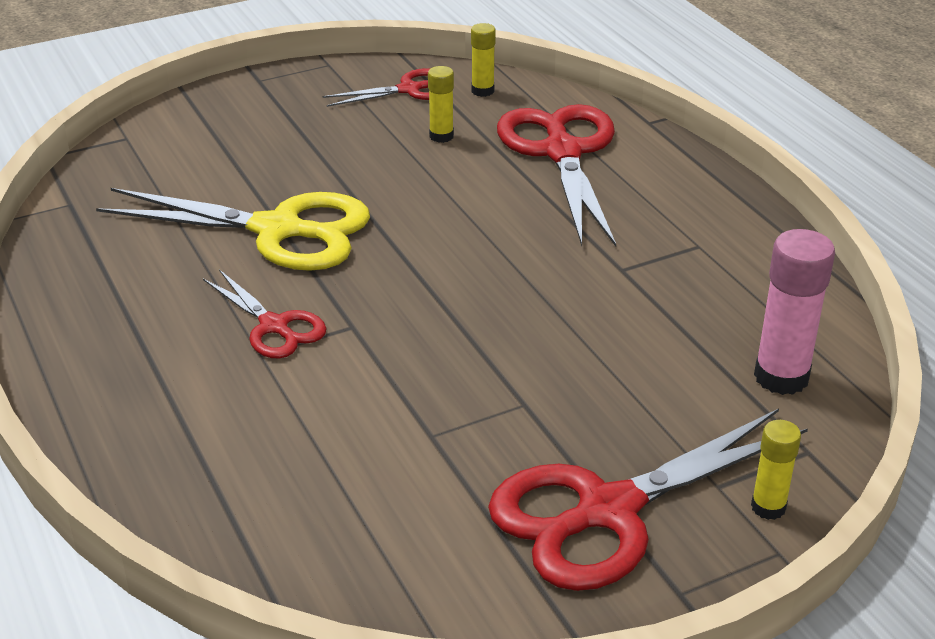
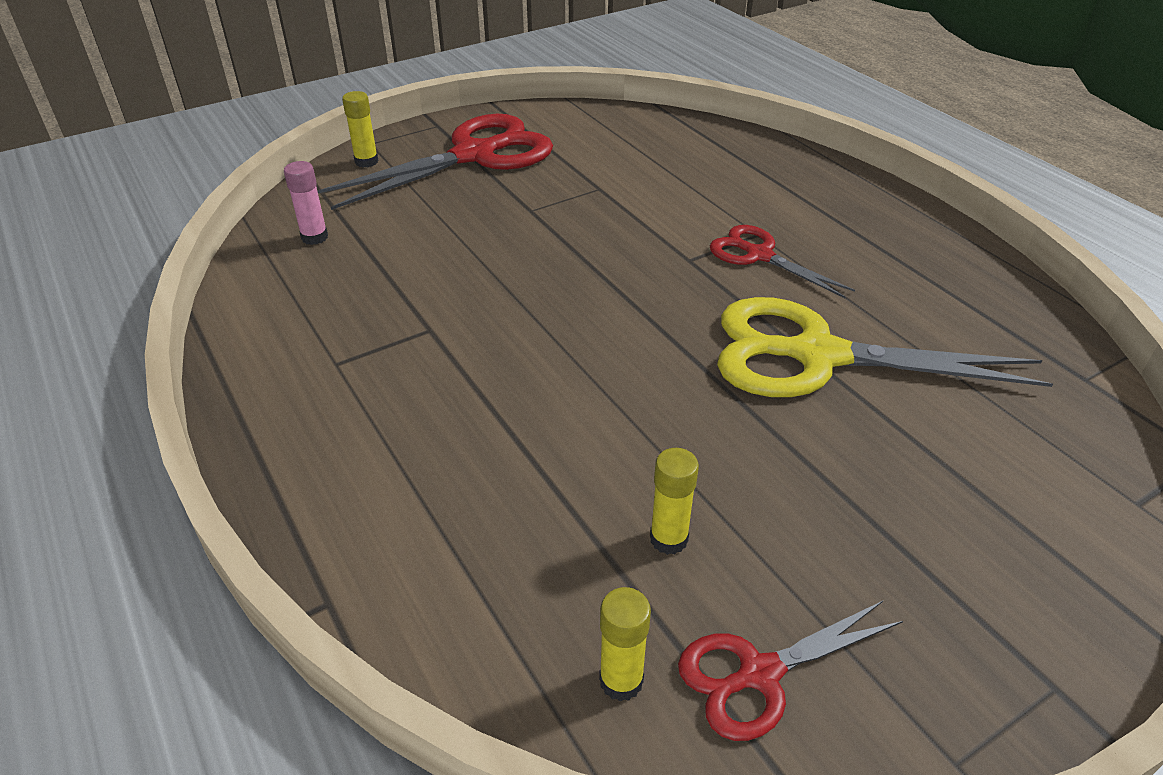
camera: 175 degrees right, 5 degrees up
(562, 153) = (481, 513): red scissors -> none
(781, 377) = (314, 237): pink glue stick -> pink glue stick, size x0.57

